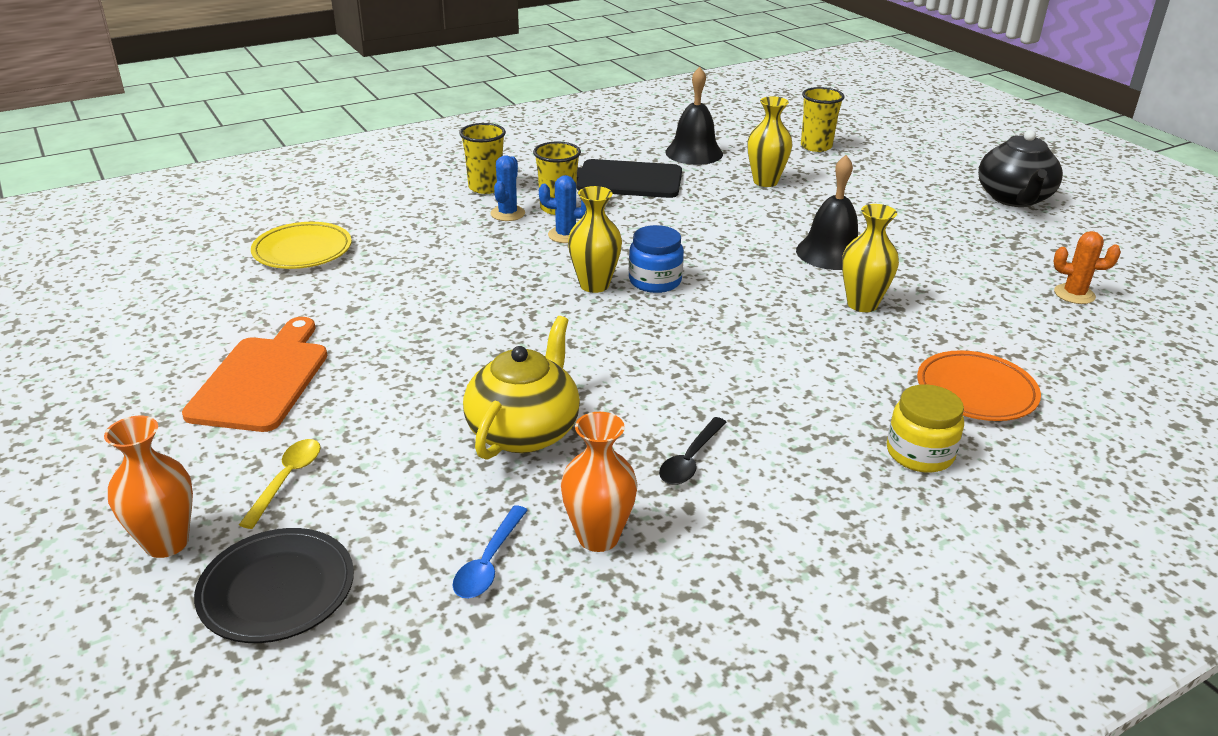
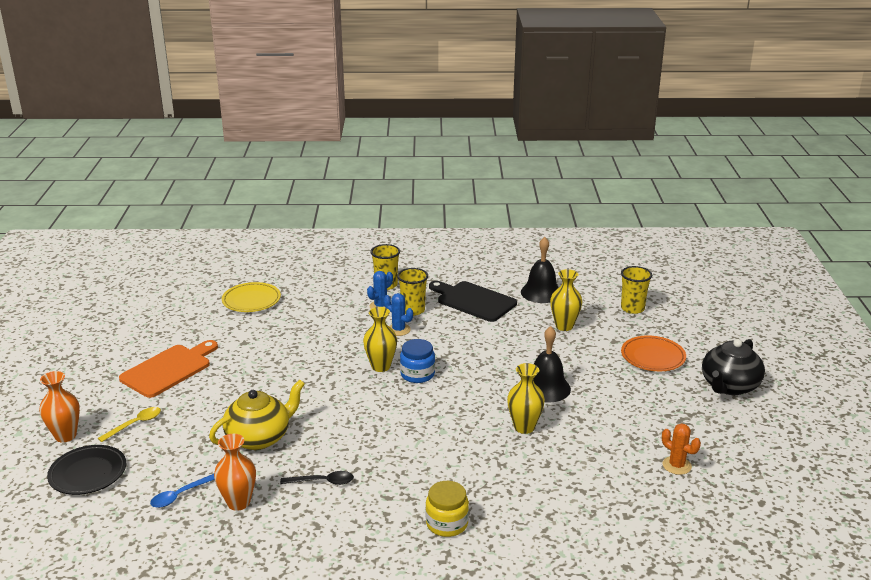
camera: 30 degrees right, 5 degrees down
(690, 460) = (322, 482): black spoon -> black spoon turned 150 degrees counterclockwise
(976, 391) = (525, 502): orange plate -> orange plate (653, 357)

